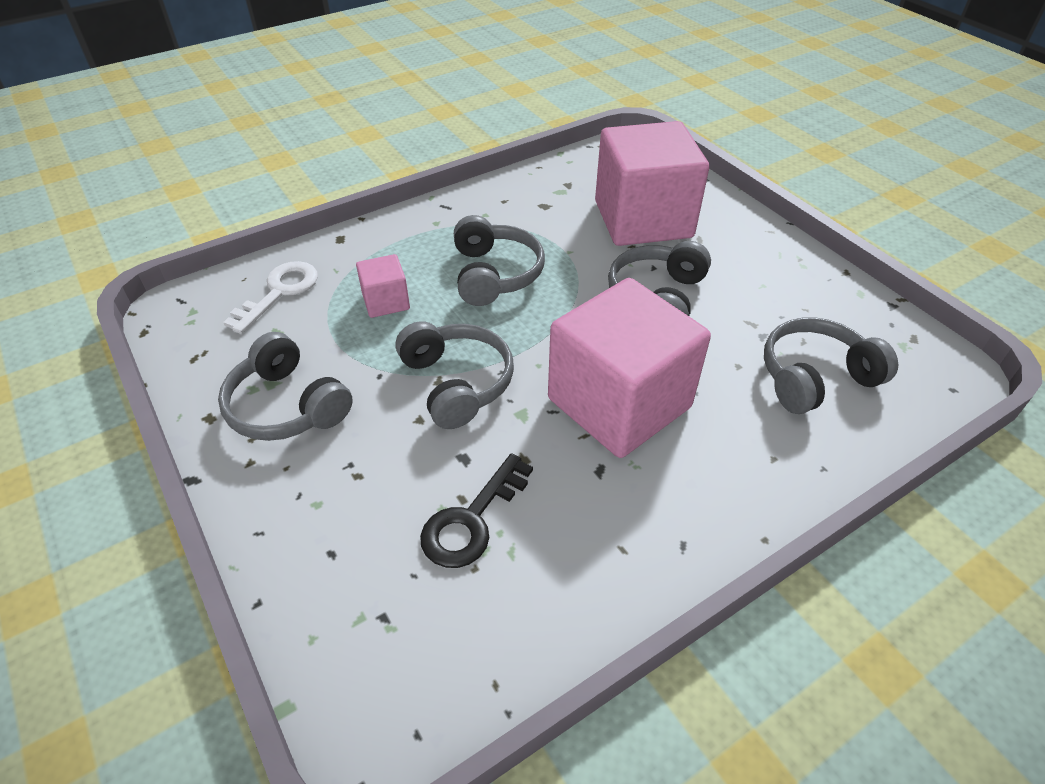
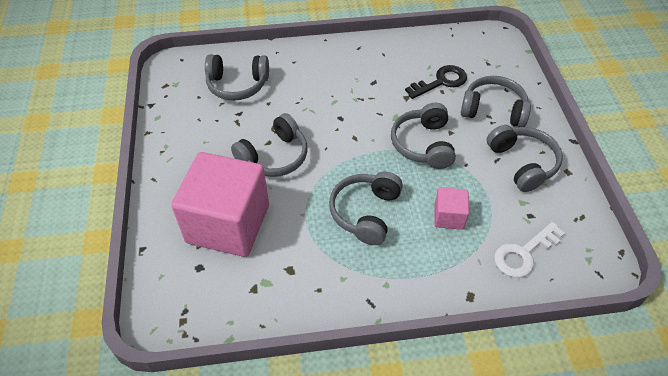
camera: 155 degrees left, 5 degrees up
(351, 491) = (493, 110): none -> grey headphones
(619, 403) = (344, 106): pink cube -> none

